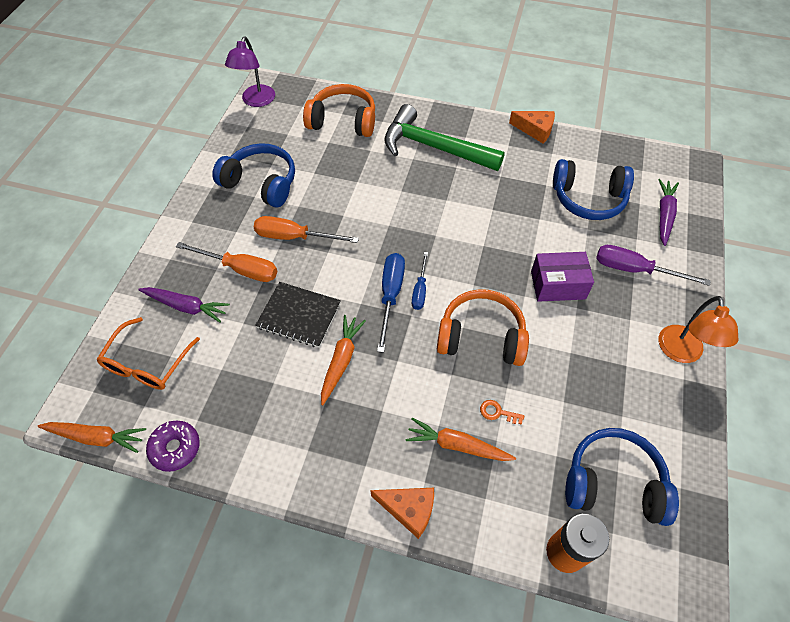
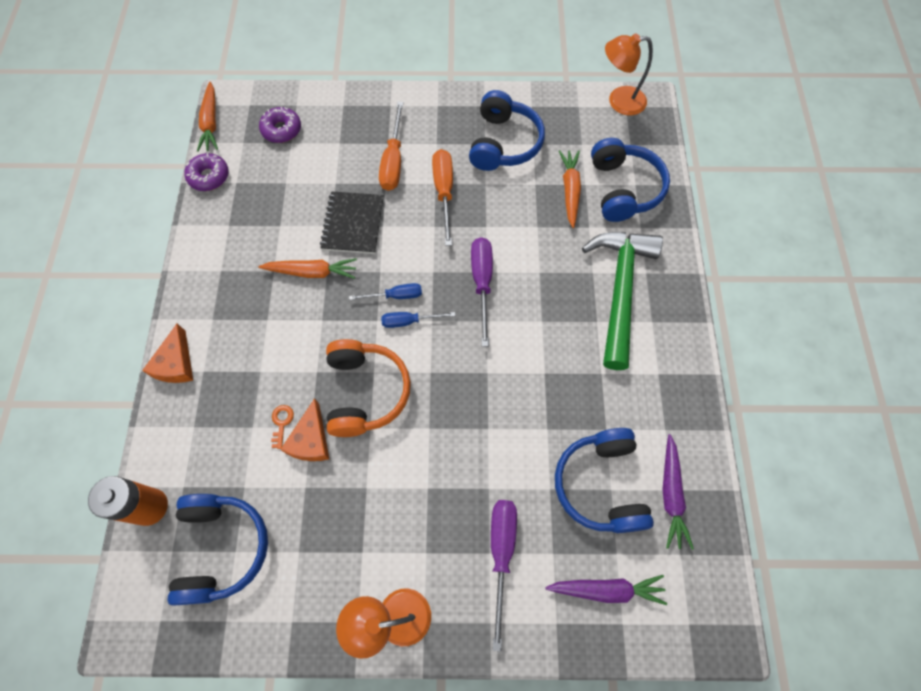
camera: 75 degrees right, 10 degrees up
(148, 362) = (281, 130): orange glasses -> purple donut
(186, 307) = (342, 136): purple carrot -> purple carrot (671, 494)
(256, 101) = (619, 101): purple lamp -> orange lamp
(343, 121) = (623, 189): orange headphones -> blue headphones
(391, 295) = (395, 296): blue screwdriver -> blue screwdriver, size x0.62
(399, 230) = (482, 283): none -> purple screwdriver
(457, 445) = (242, 392): orange carrot -> orange carrot (570, 190)
(535, 130) = (699, 402): orange cheese -> orange cheese (311, 440)
(557, 285) = (453, 463): purple box -> none

